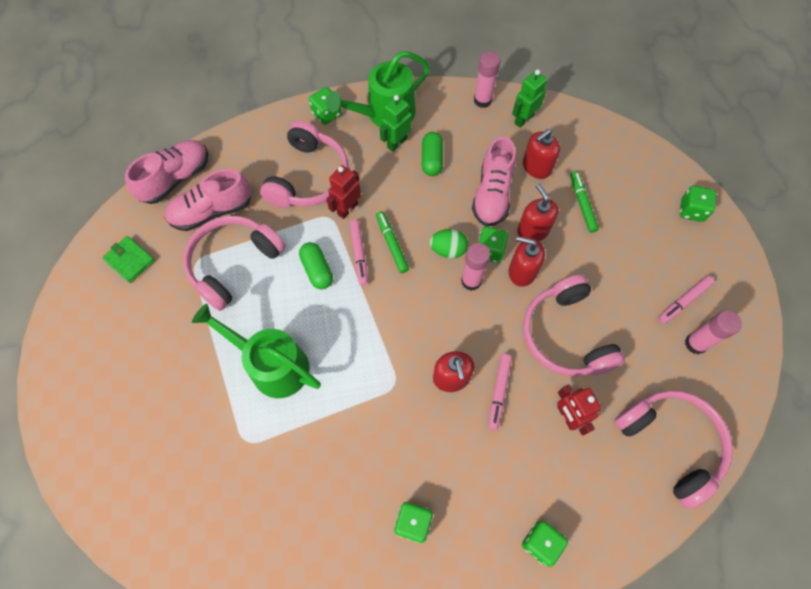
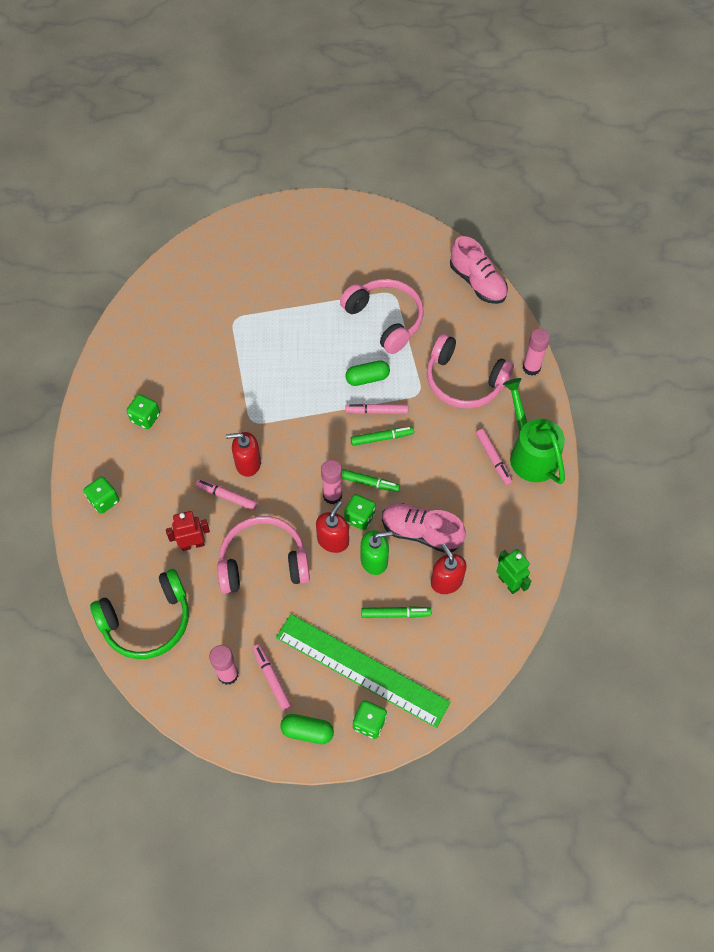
camera: 100 degrees right, 5 degrees down
(130, 260) = (402, 251): green wallet -> none
(212, 211) = (439, 307): pink shoe -> none
(272, 365) = (290, 339): green watering can -> none
(326, 114) = (536, 403): green dice -> none
(347, 209) = (425, 408): red robot -> none
(397, 143) = (493, 459): green robot -> pink marker
(432, 160) = (469, 486): green capsule -> green capsule (307, 731)
(448, 250) = (367, 482): green egg -> green marker
(482, 100) = (538, 548): pink glue stick -> pink glue stick (531, 368)
(533, 230) = (374, 560): red soap dispenser -> green soap dispenser
(645, 224) = (362, 669): none -> green ruler
(670, 443) = (147, 621): pink headphones -> green headphones

